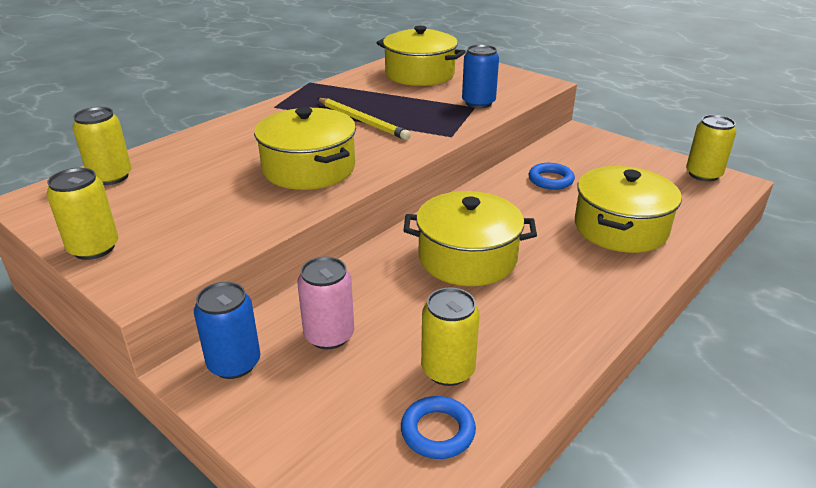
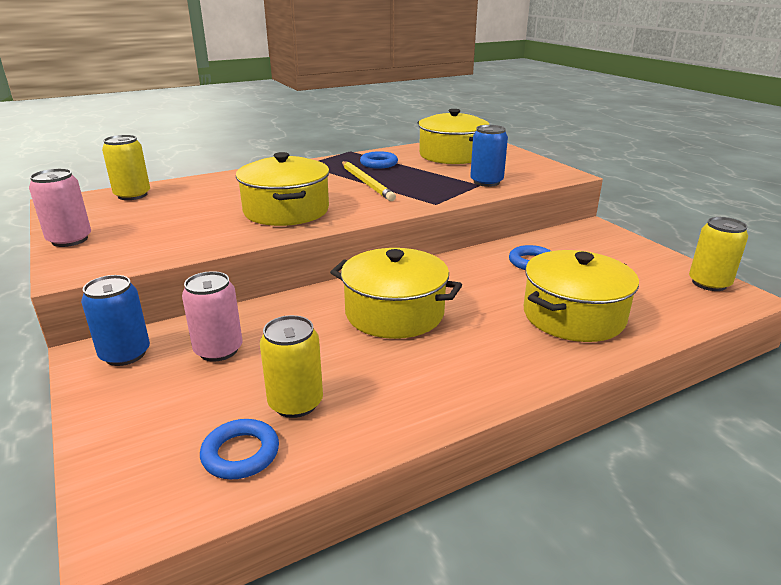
camera: 20 degrees right, 5 degrees down
(94, 248) = (70, 240): yellow can -> pink can
(354, 95) = (379, 163): none -> blue ring

